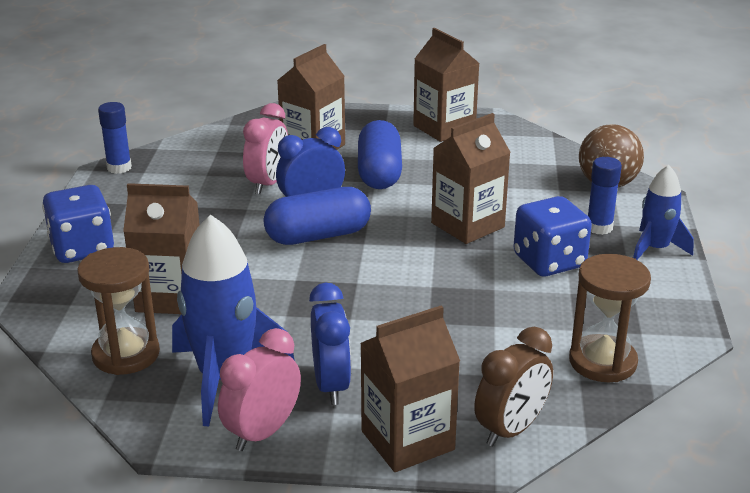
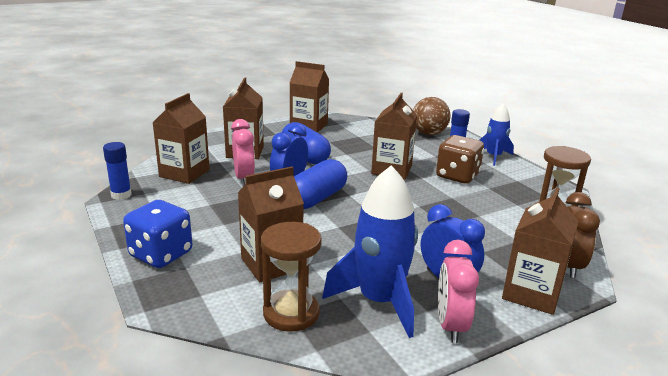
camera: 35 degrees left, 5 degrees down
(211, 158) = (184, 173): none -> brown carton
(549, 262) = (457, 176): blue dice -> brown dice

